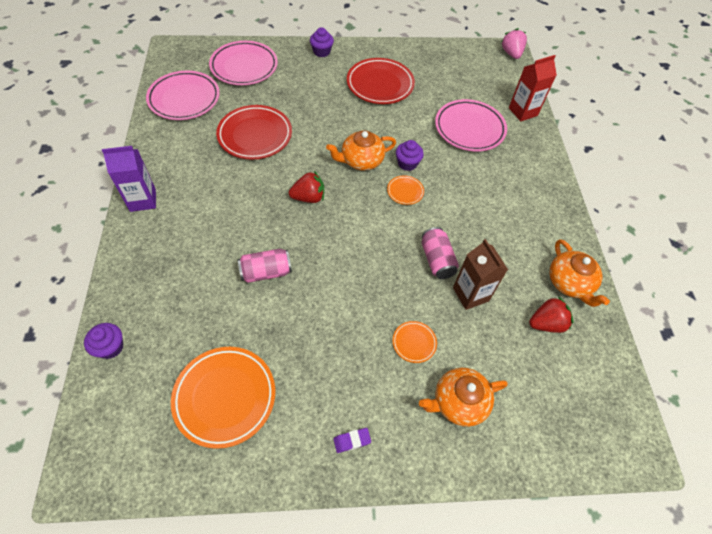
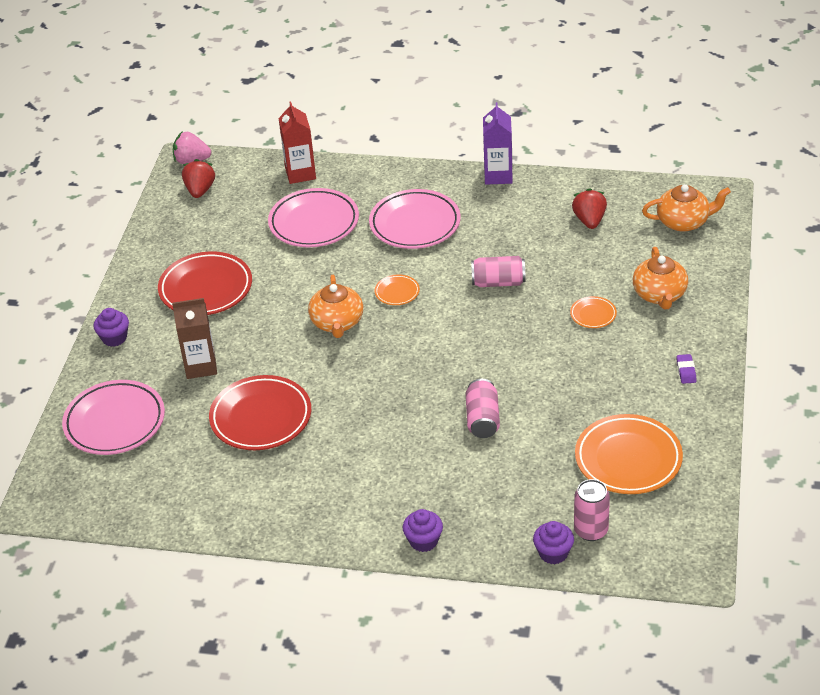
camera: 70 degrees left, 15 degrees down
(135, 375) = (591, 530): none -> pink can
(143, 200) = (343, 531): purple carton -> purple carton (498, 175)
(184, 99) = (161, 489): pink plate -> pink plate (415, 224)
(308, 197) = (383, 375): red strawberry -> red strawberry (200, 190)
(407, 163) = (354, 284): purple cupcake -> purple cupcake (423, 541)
(470, 294) = (546, 265): brown carton -> brown carton (201, 366)
(569, 283) = (548, 194): orange teapot -> orange teapot (684, 222)

